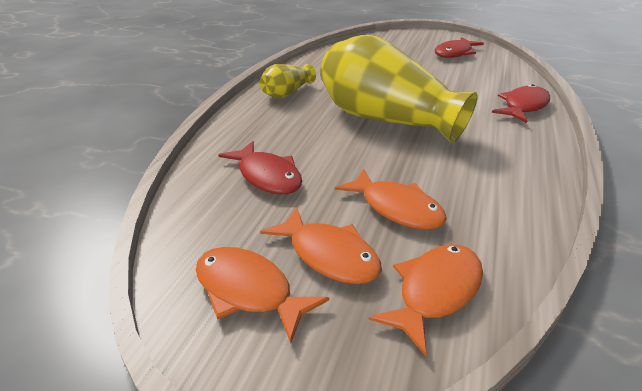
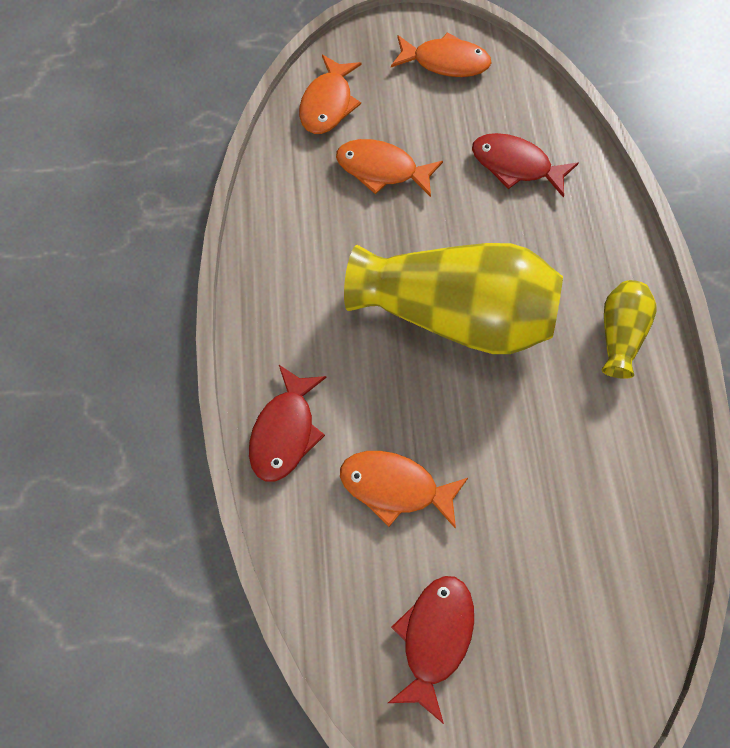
camera: 155 degrees right, 30 degrees up
(329, 255) = (411, 106): orange fish -> orange fish (395, 487)

